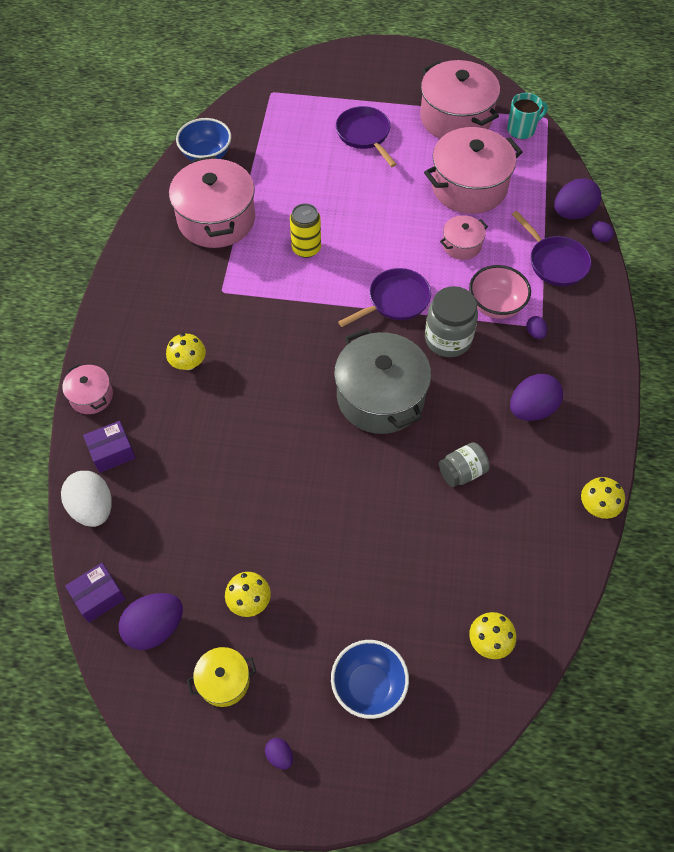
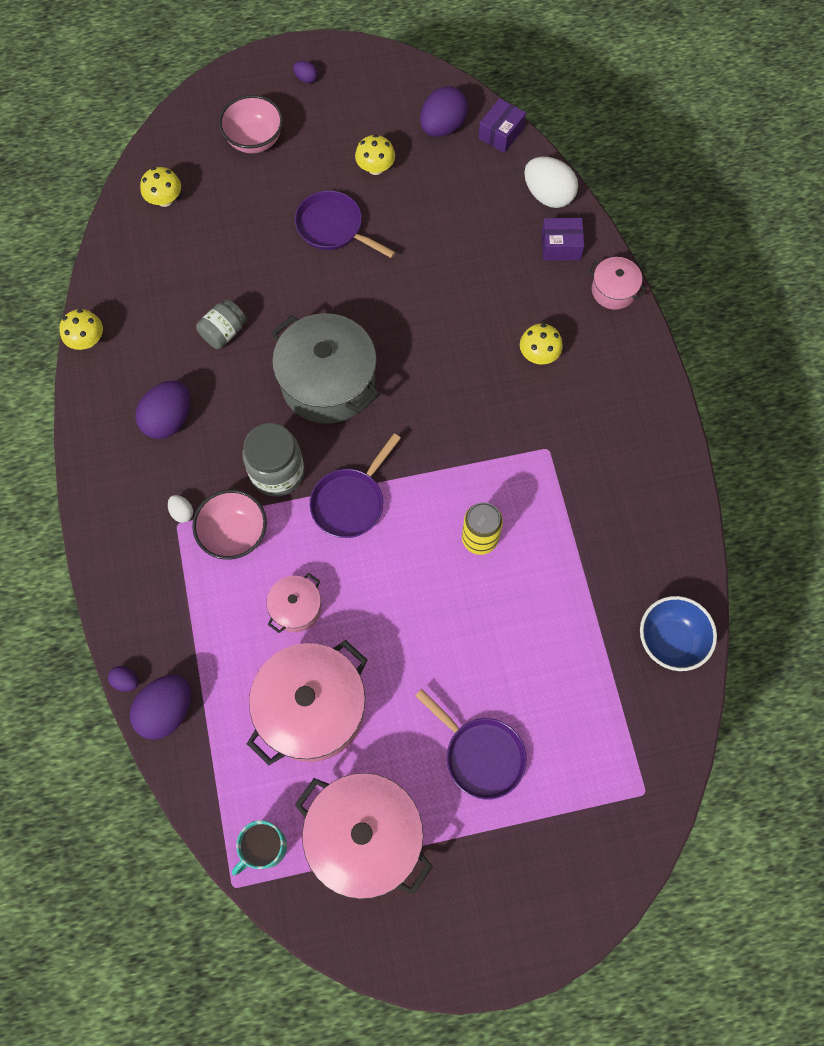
camera: 160 degrees right, 10 degrees up
(112, 452) = (560, 246): purple box -> purple box turned 45 degrees clockwise
(216, 219) = (605, 544): pink pot -> none
(224, 681) = (370, 109): yellow pot -> none
(368, 686) = (254, 140): blue bowl -> pink bowl
(535, 333) = (182, 512): purple egg -> white egg
(555, 262) = (176, 621): purple pan -> purple pan (333, 227)

